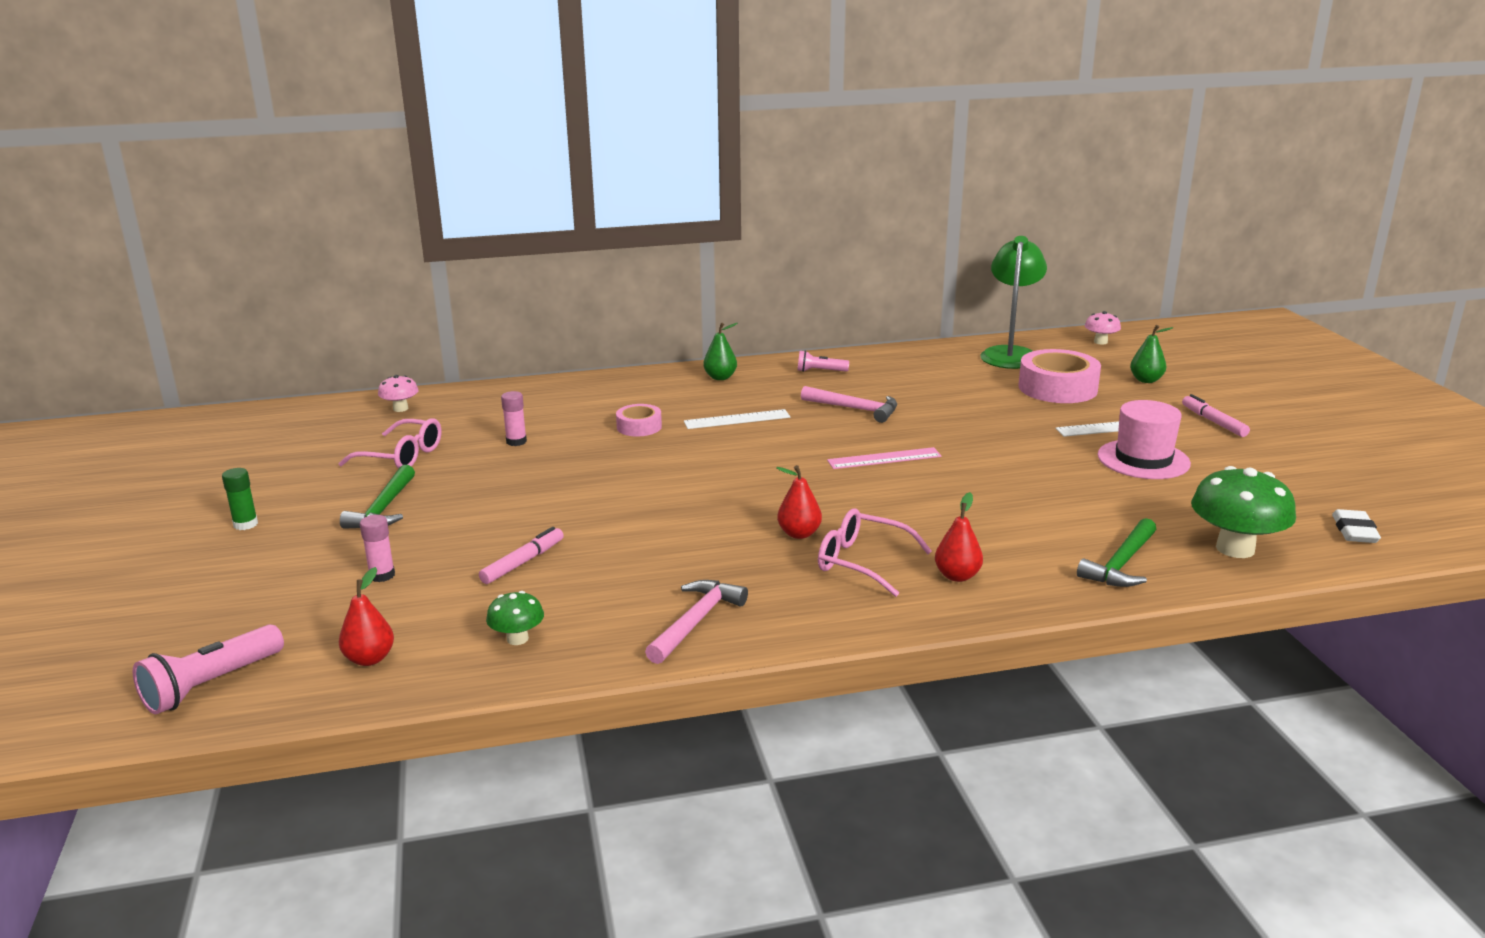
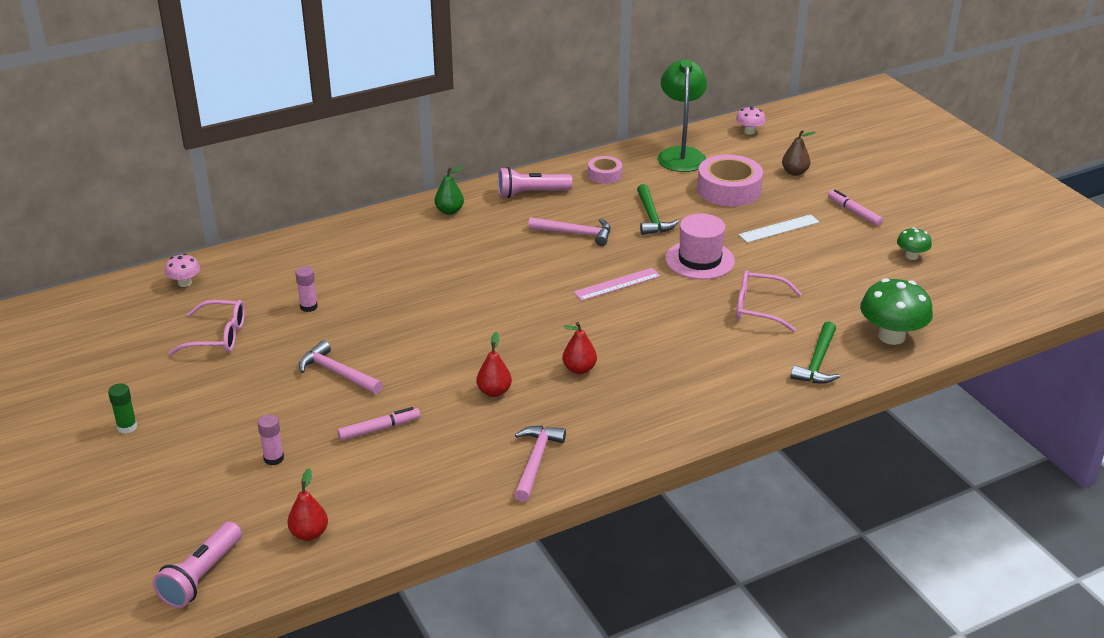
camera: 15 degrees left, 10 degrees up
(384, 509) = (236, 393): green hammer -> green hammer (652, 217)
(508, 503) = (337, 373): none -> pink hammer
(517, 639) = (411, 498): green mushroom -> green mushroom (911, 256)
(523, 562) = (379, 429): pink marker -> pink marker turned 45 degrees clockwise
(639, 427) = (405, 276): pink tape -> pink tape (604, 175)
(737, 419) = (483, 258): white ruler -> none
(820, 371) = (531, 193): pink flashlight -> pink flashlight, size x1.66
(862, 562) = (635, 389): pink glasses -> pink glasses (758, 308)
(957, 576) = (707, 391): red pear -> red pear (494, 391)
(1143, 459) = (811, 259): pink hat -> pink hat (699, 260)
(1146, 380) = (795, 172): green pear -> brown pear
(1354, 531) = (968, 308): white eraser -> none

